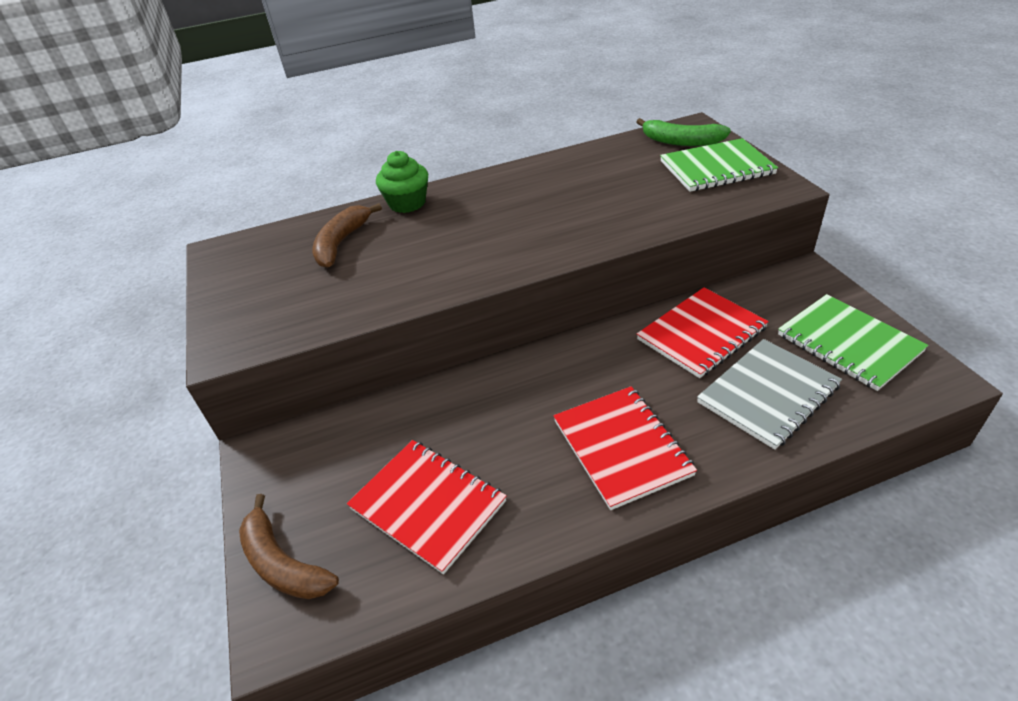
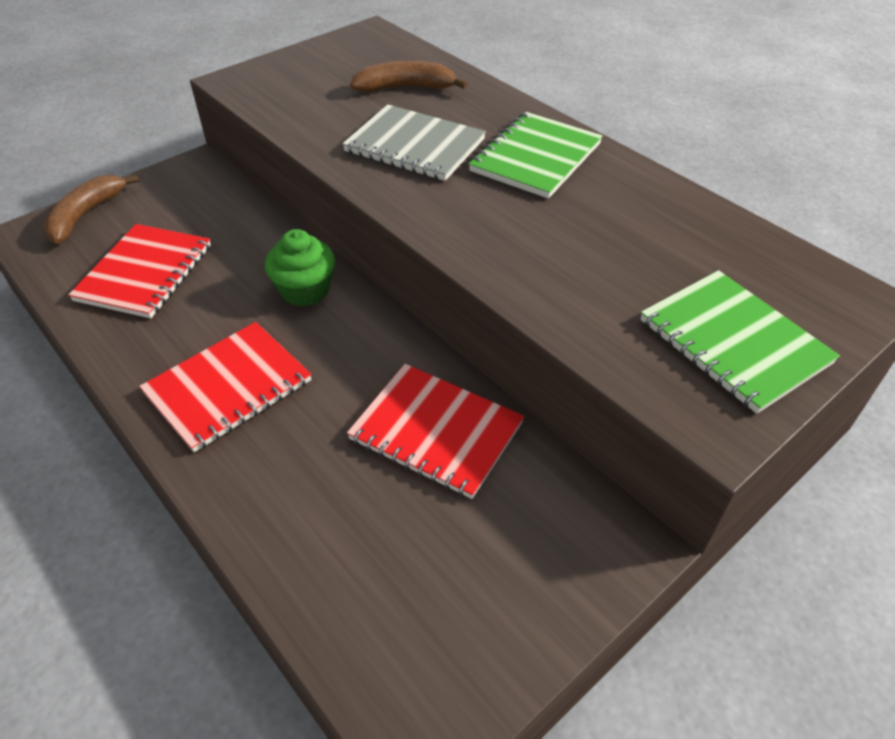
camera: 65 degrees right, 5 degrees up
(407, 203) = (497, 104): green cupcake -> green cupcake (305, 290)
(681, 141) = (796, 293): green banana -> none
(768, 394) = (336, 512): grey notebook -> grey notebook (414, 146)
(848, 343) = (468, 605): green notebook -> green notebook (535, 157)

